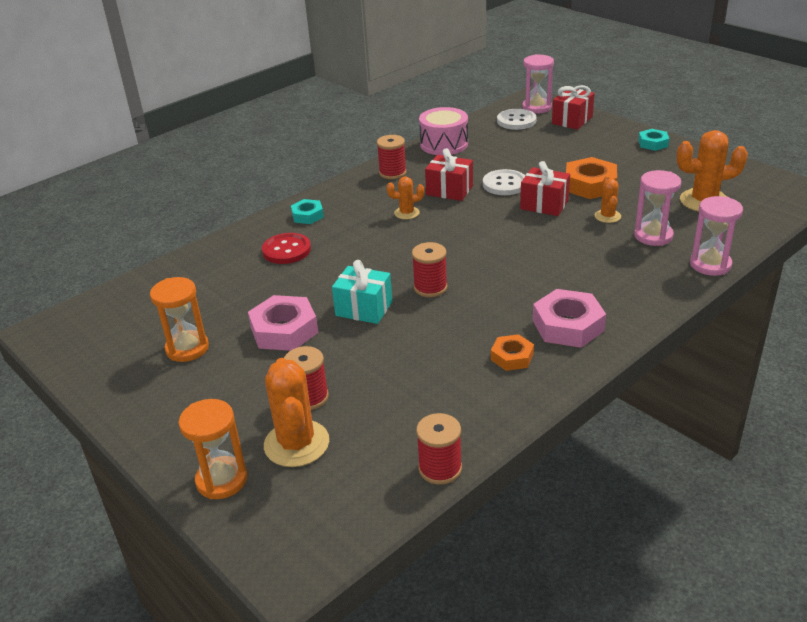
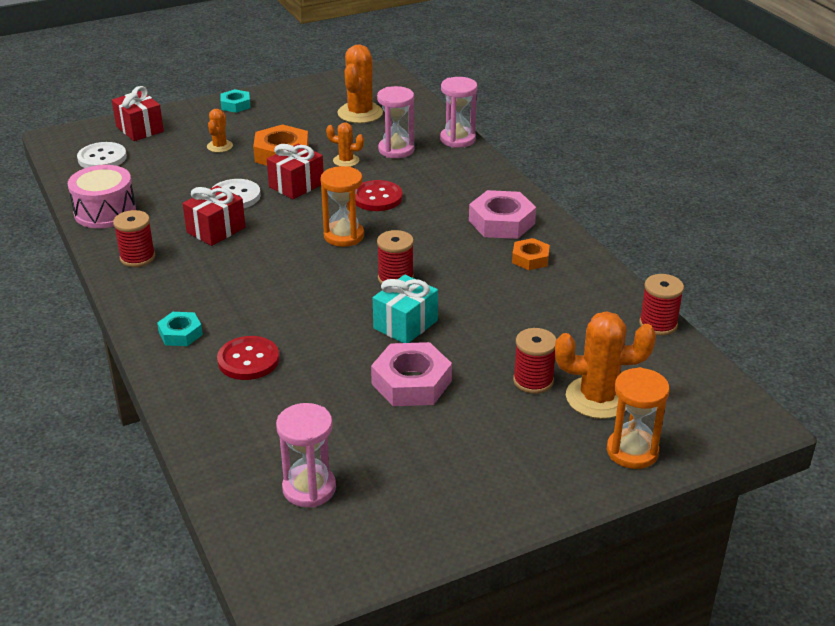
camera: 75 degrees left, 0 degrees up
(187, 348) = (403, 458): orange hourglass -> orange hourglass (344, 236)
(407, 213) = (239, 265): orange cactus -> orange cactus (220, 146)
(536, 107) = (85, 140): pink hourglass -> pink hourglass (309, 488)
(556, 247) = (377, 198): none -> red button

